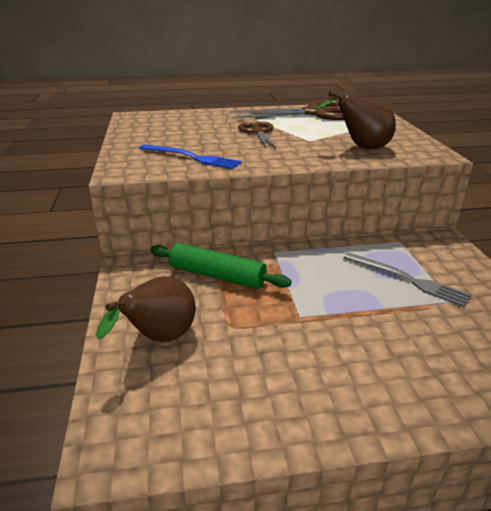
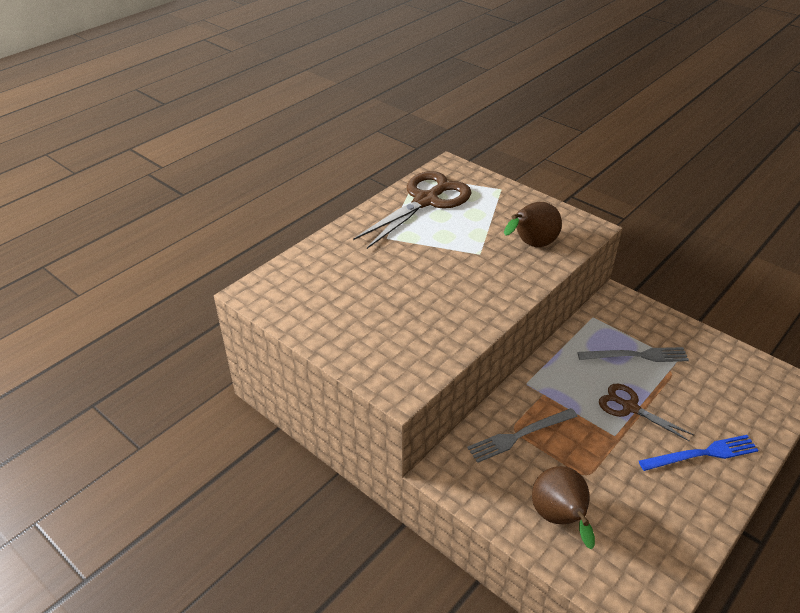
camera: 40 degrees left, 10 degrees up
(191, 157) = (425, 334): blue fork -> blue fork (702, 454)
(217, 276) = (519, 435): green rolling pin -> grey fork
(258, 132) = (421, 261): brown scissors -> brown scissors (630, 407)

